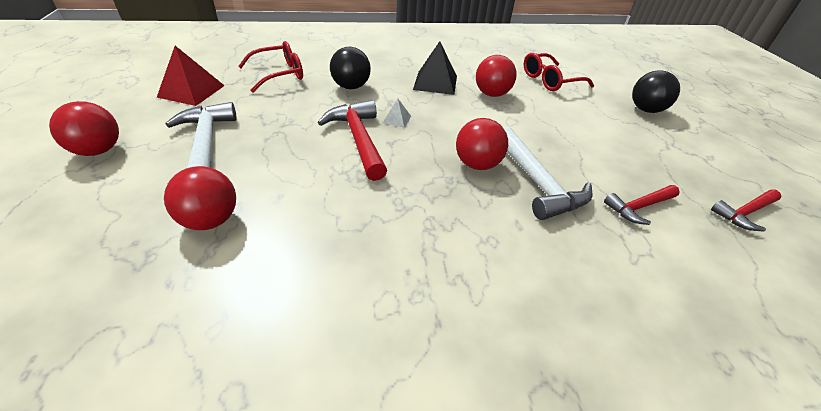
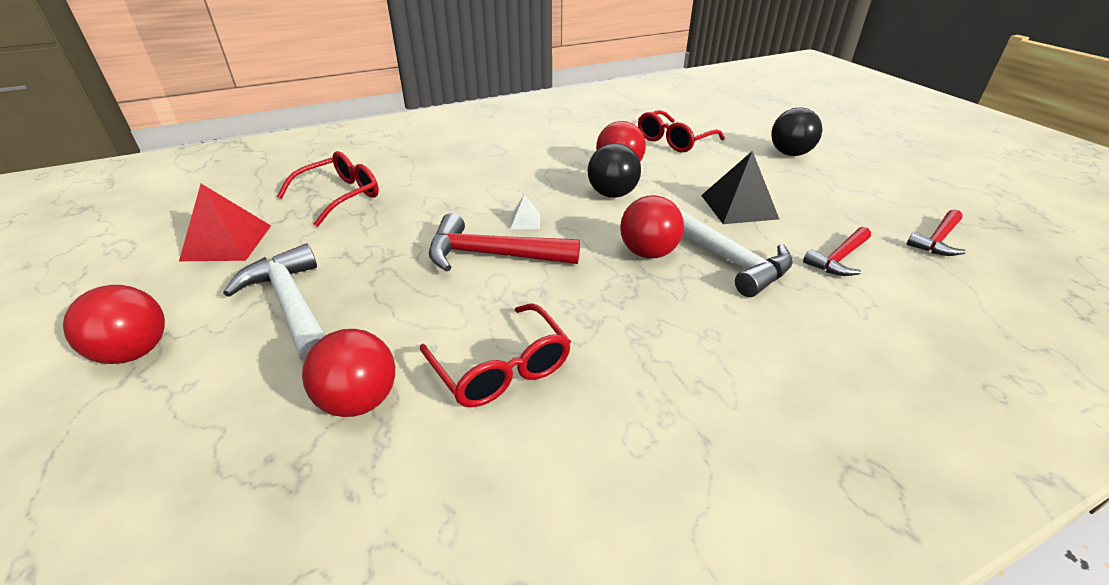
camera: 15 degrees left, 5 degrees down
(317, 224) = (501, 368): none -> red glasses
(351, 87) = (445, 193): black ball -> black ball (612, 194)
(358, 139) = (492, 255): red hammer -> red hammer turned 45 degrees counterclockwise
(435, 82) = (546, 168): black pyramid -> black pyramid (738, 206)

